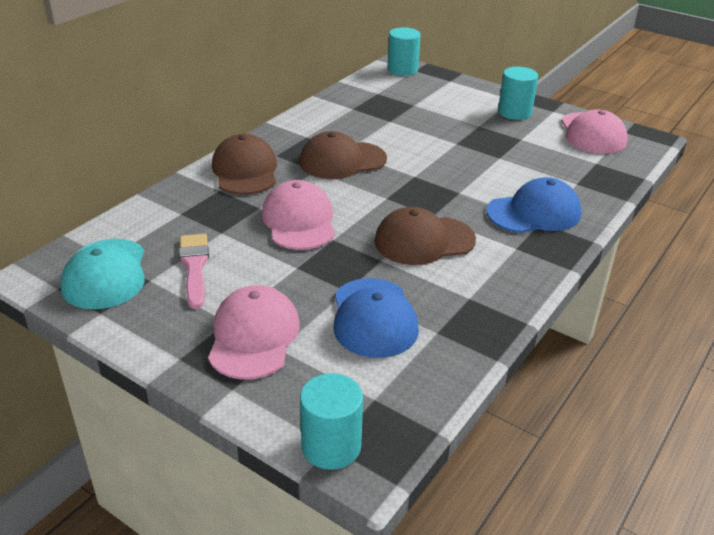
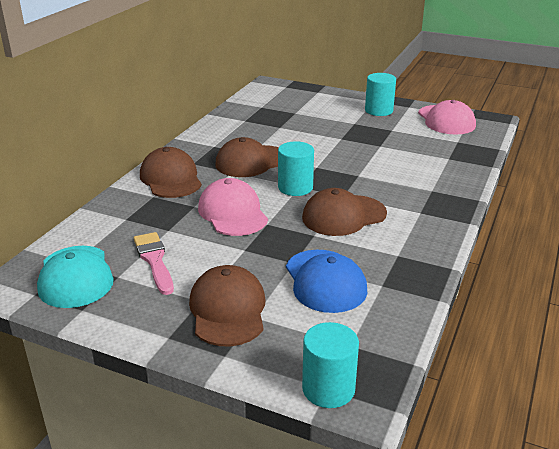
camera: 10 degrees left, 5 degrees down
(253, 336) = (228, 310): pink cap -> brown cap
(402, 70) = (275, 87): turquoise cylinder -> turquoise cylinder (295, 188)
(534, 213) = (424, 184): blue cap -> none

